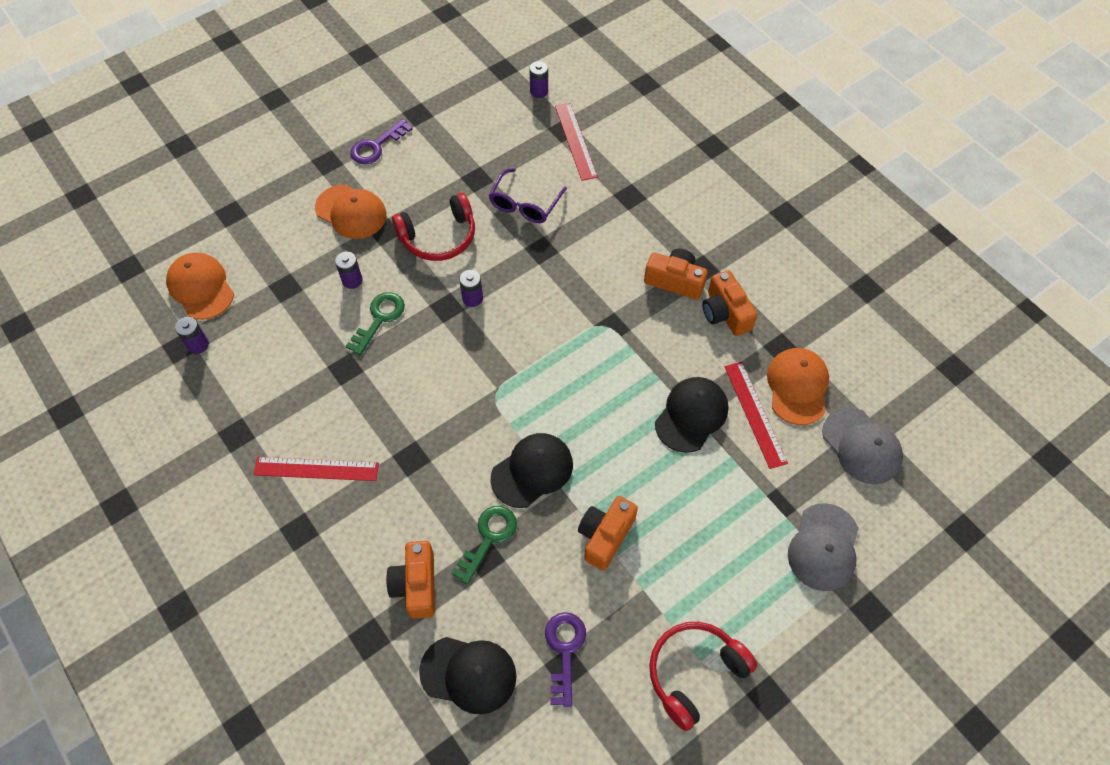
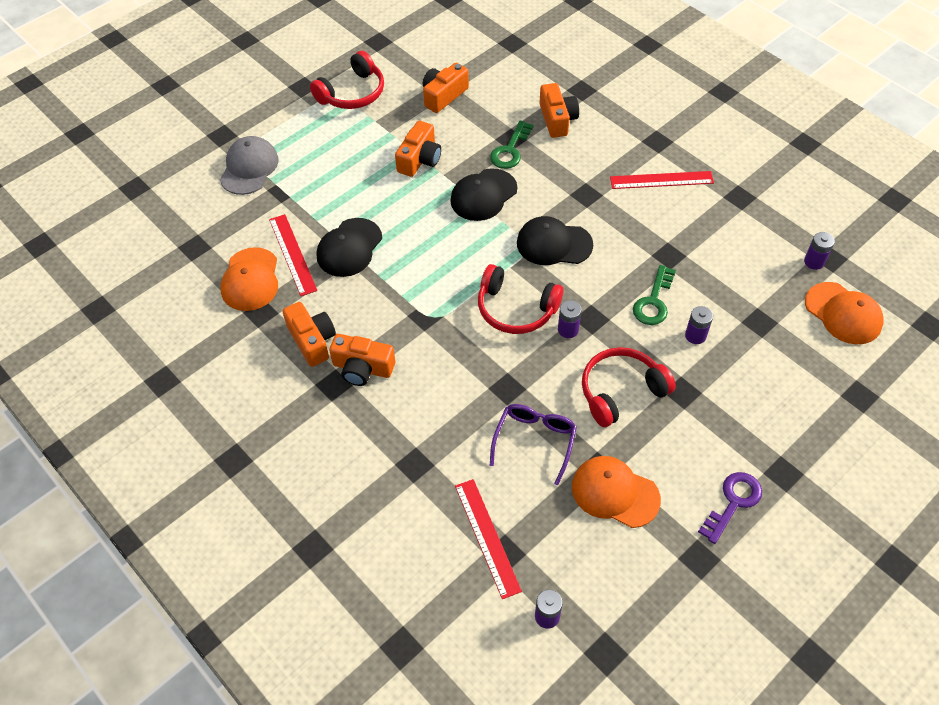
camera: 175 degrees right, 5 degrees down
(351, 212) = (728, 411): orange cap -> orange cap (615, 493)
(468, 674) = (507, 79): black cap -> black cap (554, 244)
(519, 325) = (516, 309): none -> red headphones
(564, 651) = (443, 96): purple key -> orange camera
(861, 446) = (202, 238): grey cap -> none

